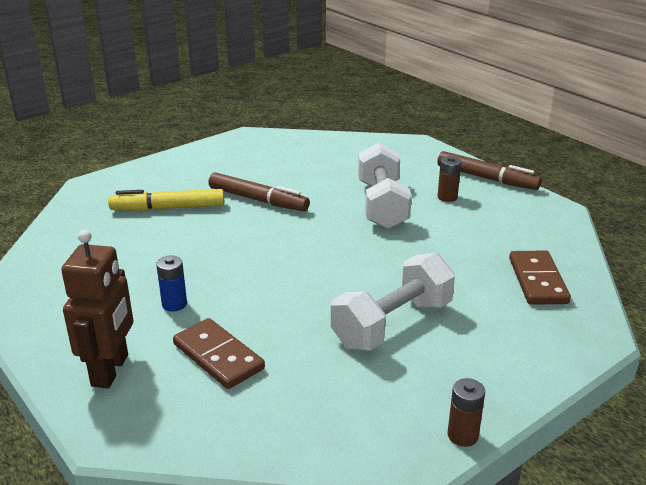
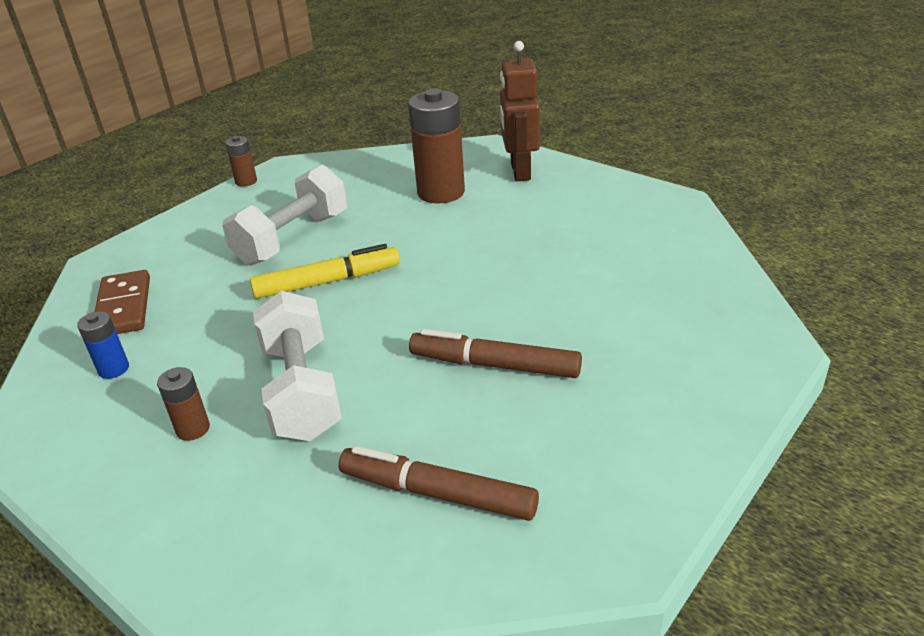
camera: 170 degrees right, 5 degrees up
(168, 208) = (614, 326): yellow marker -> yellow marker (328, 282)
(174, 304) = (507, 220): blue battery -> blue battery (113, 369)
(218, 356) = (441, 192): brown domino -> brown battery
(487, 178) = (103, 496): brown marker -> brown marker (437, 493)

